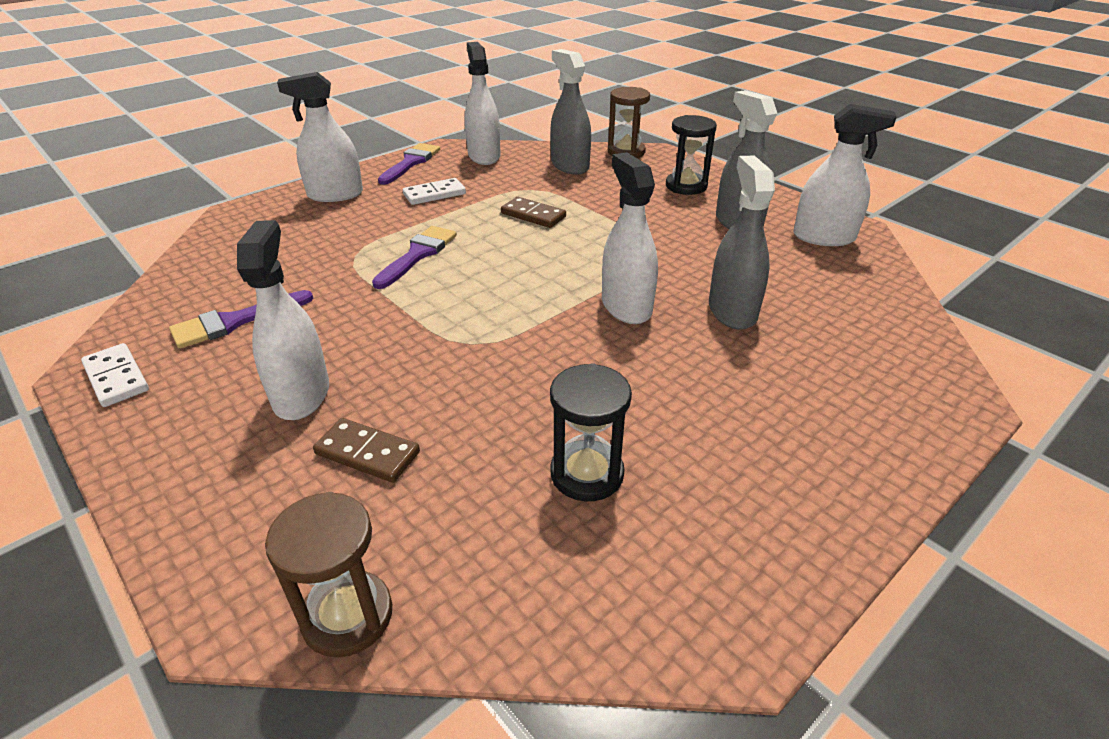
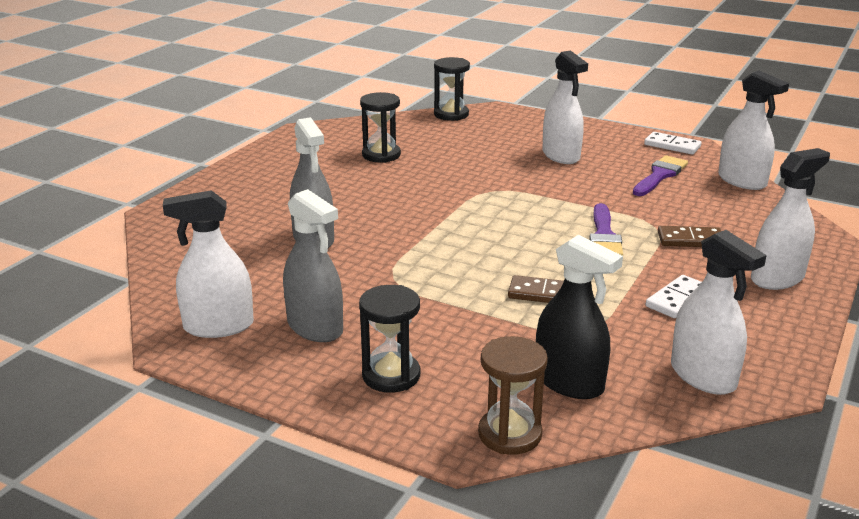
camera: 160 degrees right, 10 degrees down
(347, 616) = (451, 114): brown hourglass -> black hourglass
(367, 453) = (496, 145): brown domino -> brown domino (690, 240)
(411, 162) = (776, 342): purple brush -> none
(570, 166) = (569, 382): grey spray bottle -> black spray bottle
(626, 306) = (399, 228): white spray bottle -> white spray bottle (742, 181)

